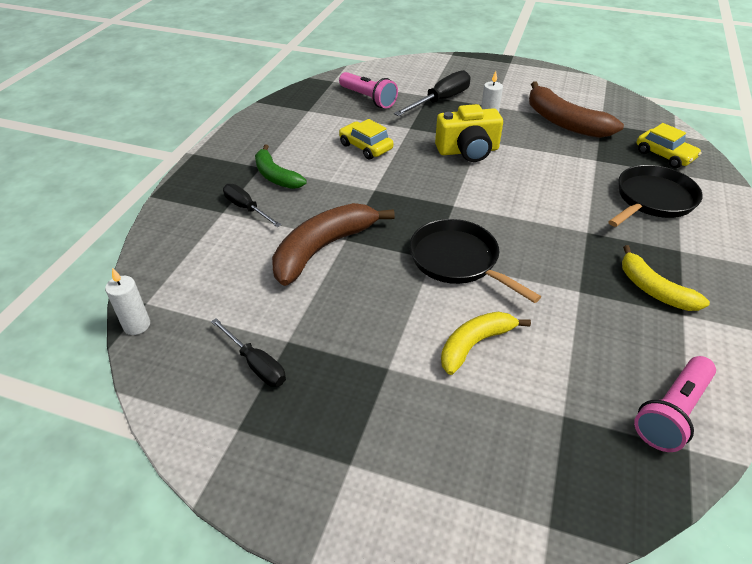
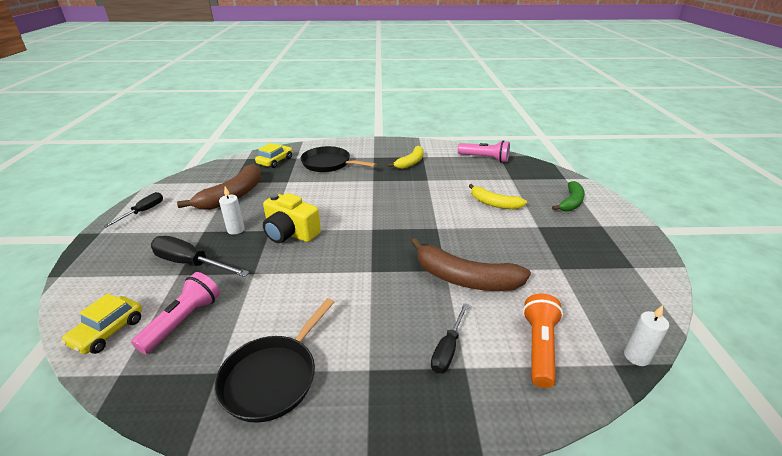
camera: 110 degrees left, 10 degrees down
(203, 262) = (539, 347): none -> orange flashlight
(256, 364) = (591, 275): black screwdriver -> black screwdriver (143, 211)
(275, 176) = (381, 347): green banana -> green banana (571, 202)
(365, 147) = (300, 294): yellow car -> yellow car (108, 331)
(457, 260) = (432, 218): black pan -> black pan (273, 377)
(468, 151) = (290, 233): yellow camera -> yellow camera turned 150 degrees clockwise

